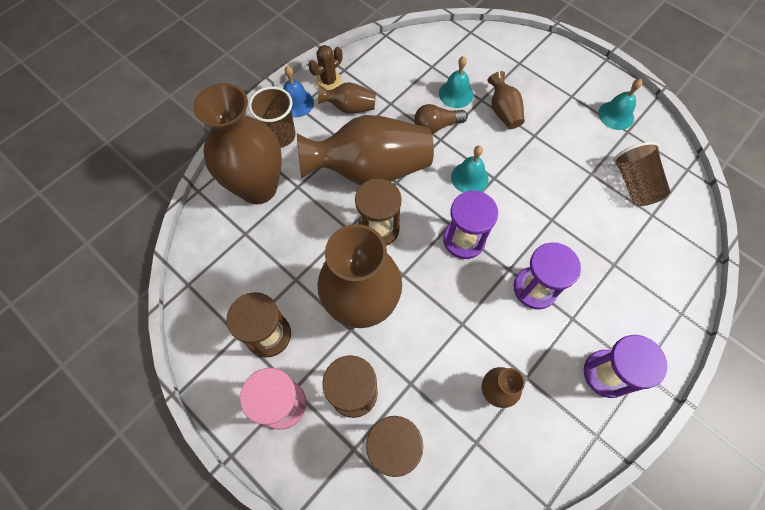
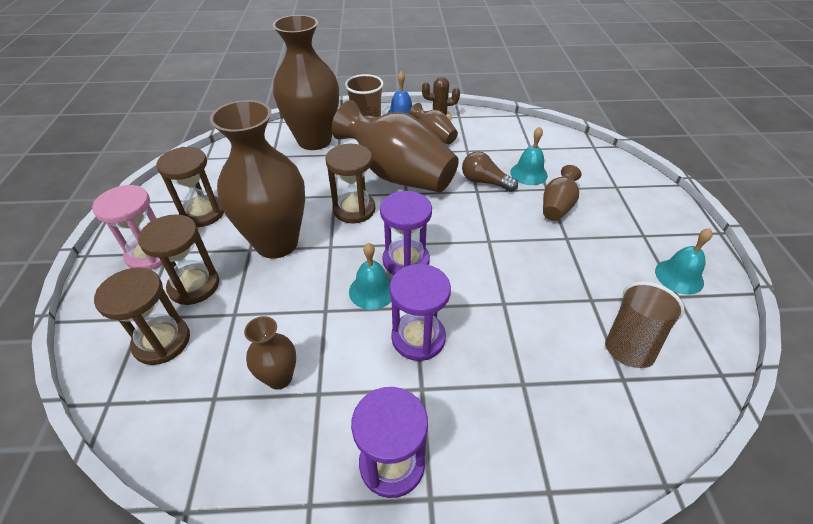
camera: 45 degrees right, 20 degrees down
(469, 178) = (467, 227): turquoise bell -> turquoise bell (372, 291)

